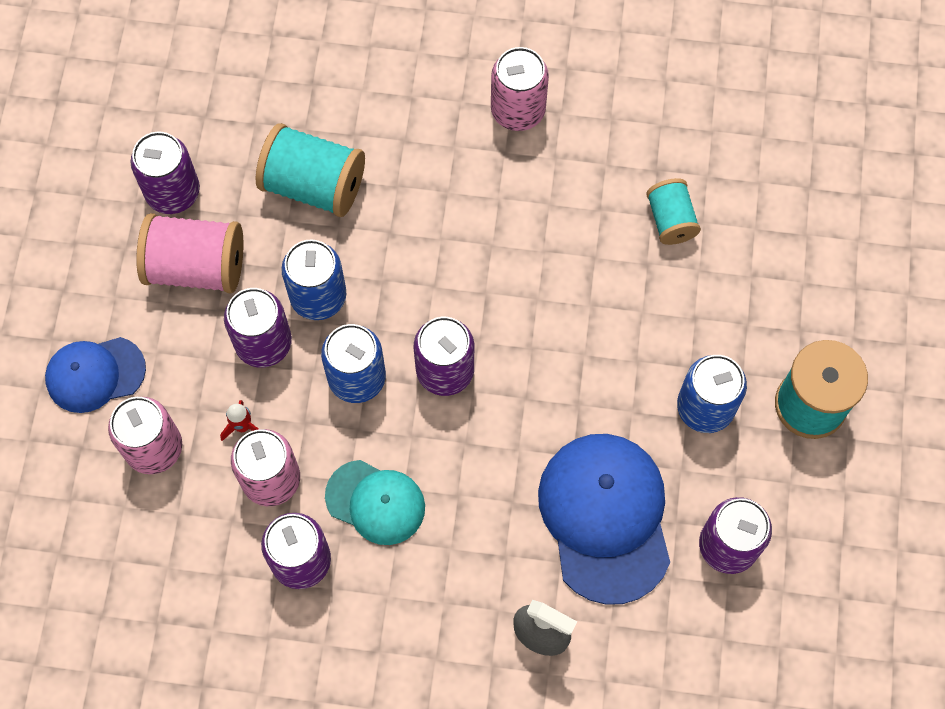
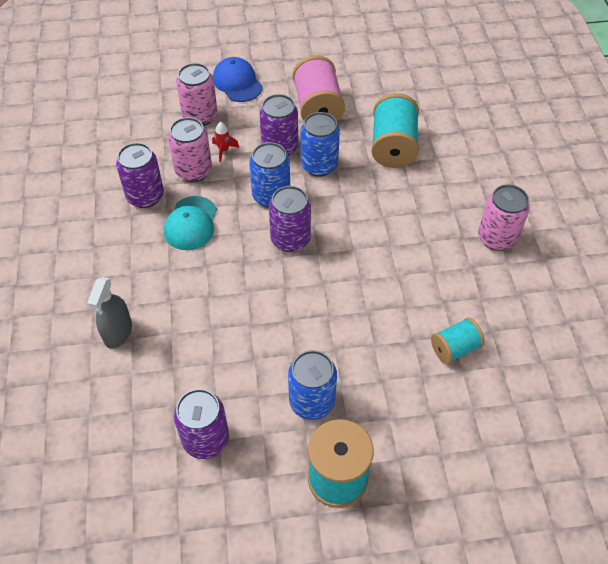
camera: 75 degrees right, 15 degrees down
(173, 192) = (360, 87): purple can -> none
(605, 517) = (210, 353): blue cap -> none

